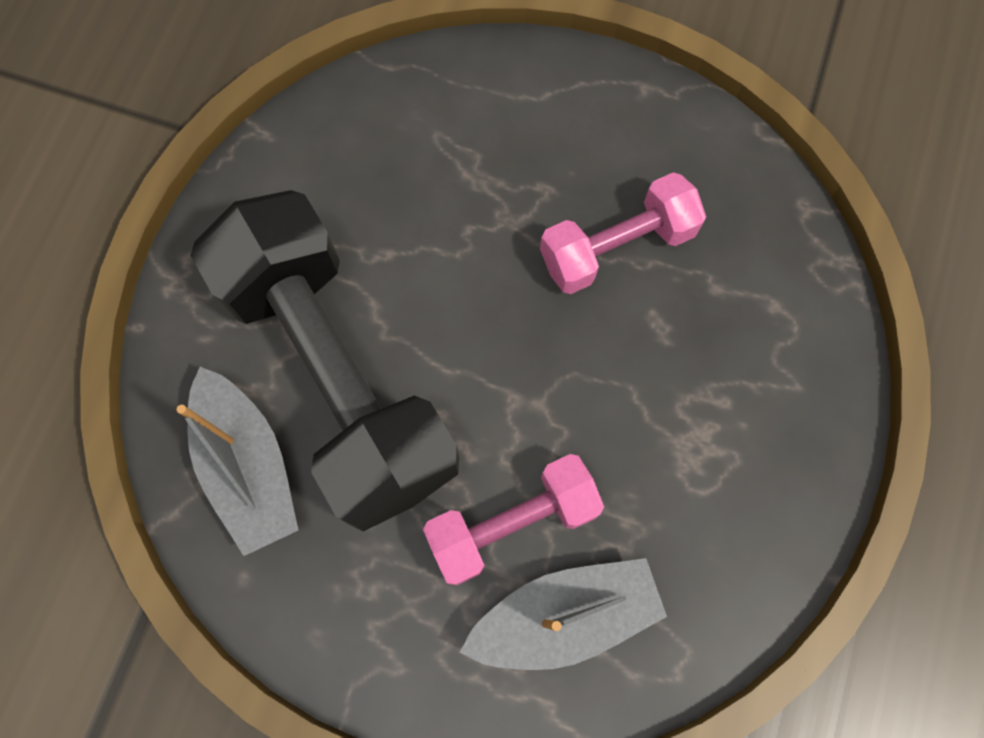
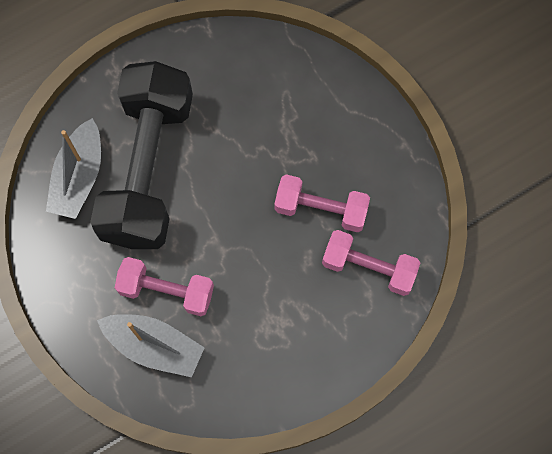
camera: 40 degrees right, 0 degrees up
(744, 272) = (369, 267): none -> pink dumbbell

